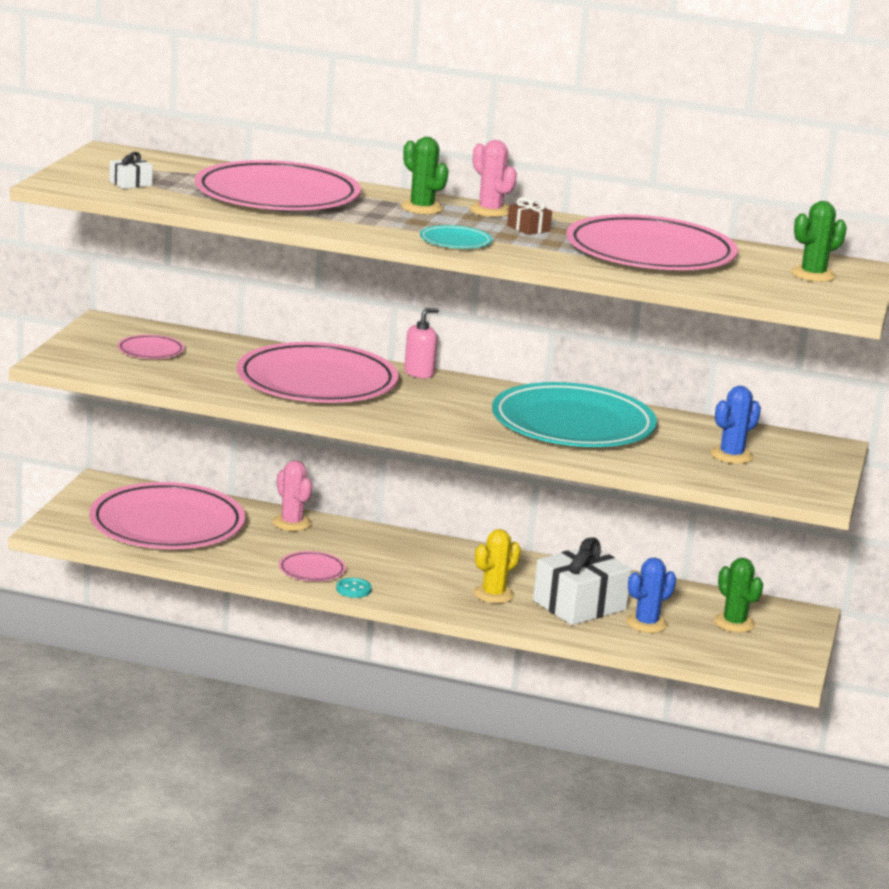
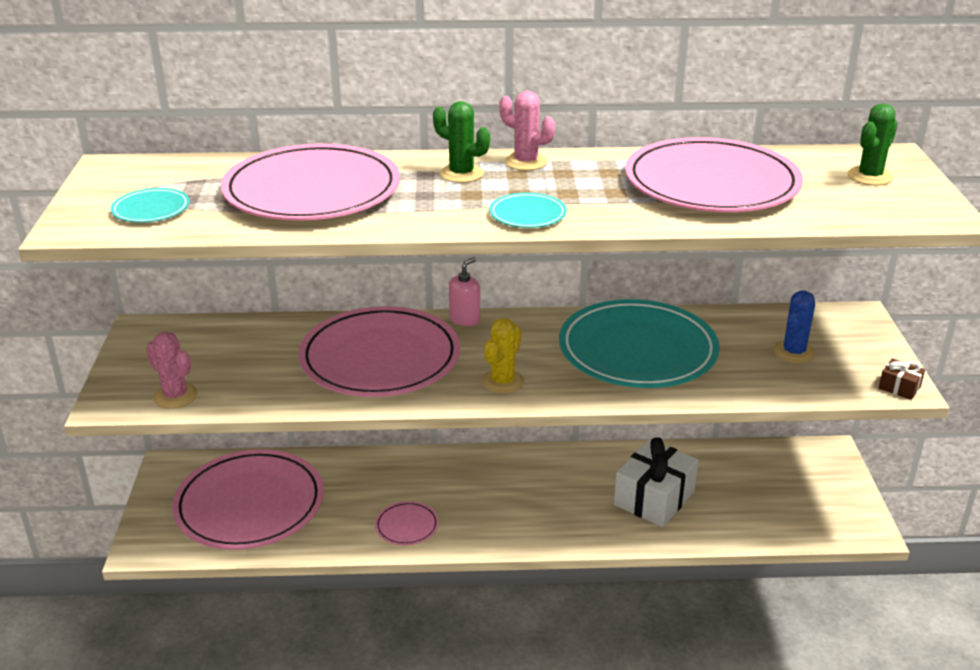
camera: 15 degrees left, 10 degrees up
(130, 183) = (151, 209): white gift -> turquoise plate
(151, 351) = (201, 358): pink plate -> none
(291, 523) = (361, 468): pink cactus -> pink cactus (175, 396)
(353, 589) = (455, 541): turquoise button -> none
(493, 594) = (577, 507): yellow cactus -> yellow cactus (502, 381)
(528, 228) = (578, 177): brown gift -> brown gift (899, 387)
(646, 623) = (720, 504): blue cactus -> none
(734, 623) = (786, 480): green cactus -> none

